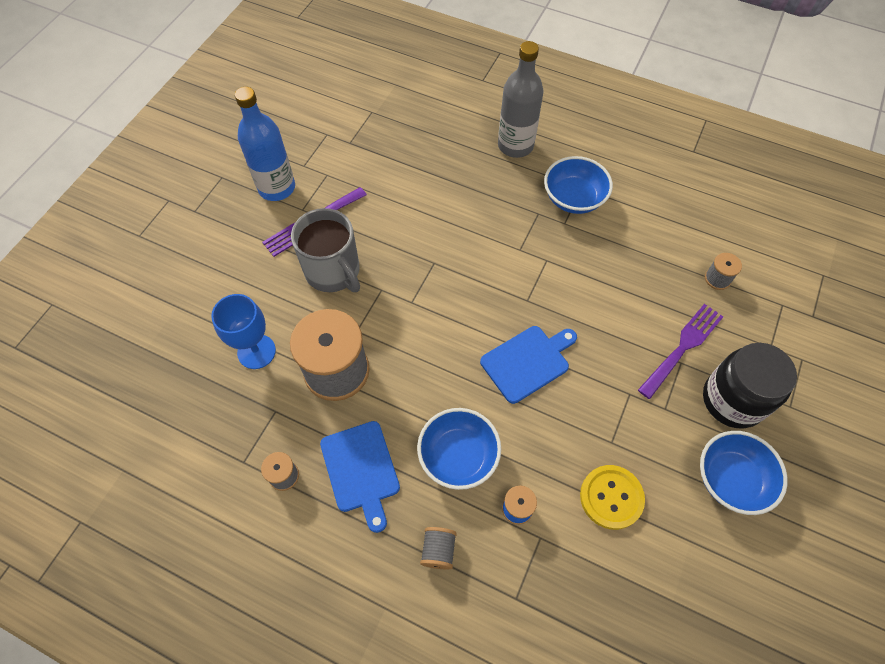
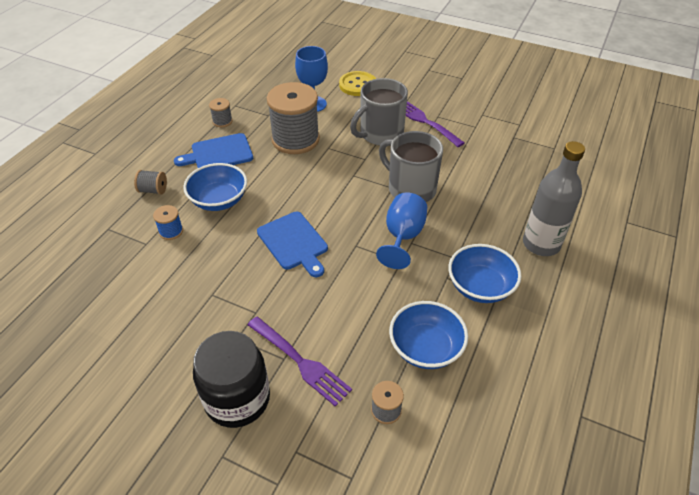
camera: 90 degrees right, 15 degrees down
(277, 188) = (456, 103): blue bottle -> none
(437, 245) = (410, 189): none -> grey mug
(512, 256) = (402, 236): none -> blue goblet
(611, 497) = (164, 289): yellow button -> yellow button (357, 85)
(731, 479) = (158, 382): blue bowl -> blue bowl (425, 348)

